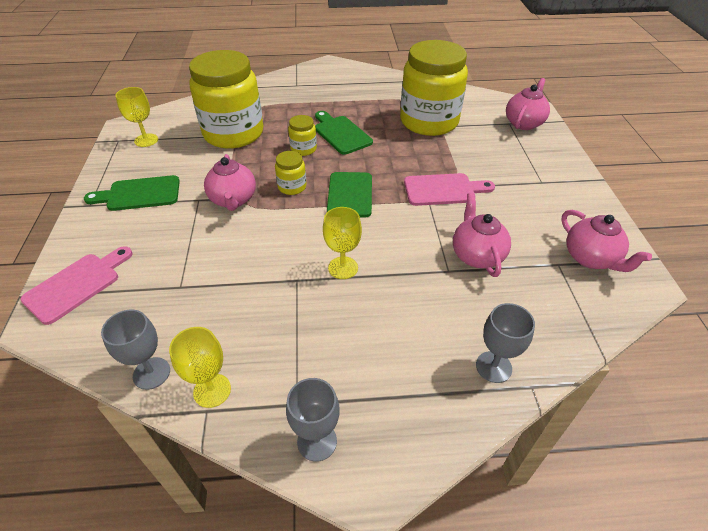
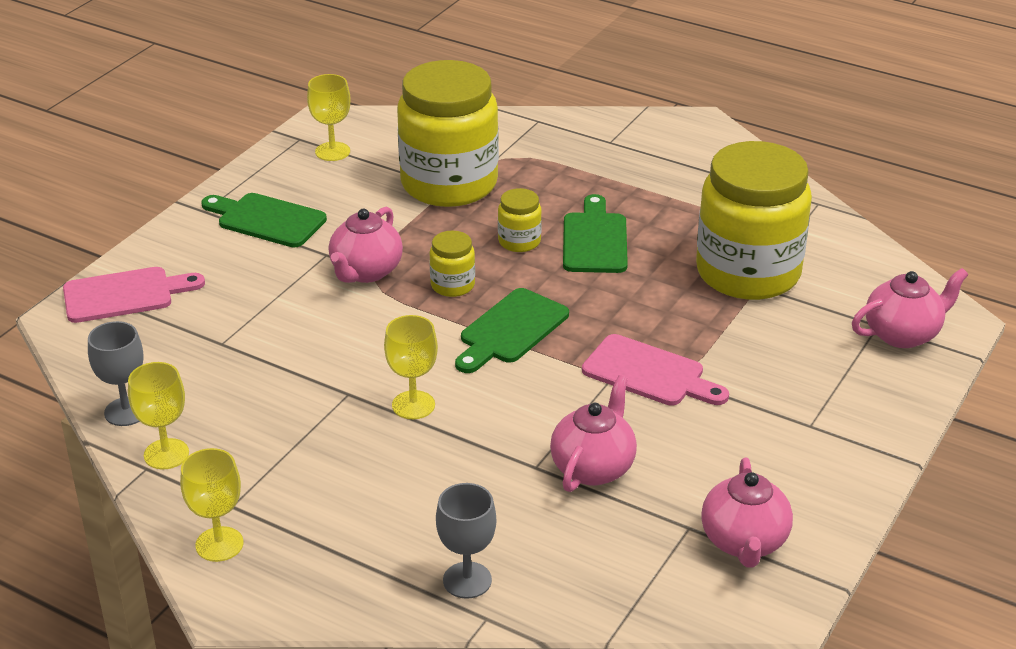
camera: 35 degrees right, 10 degrees down
(317, 441) = (219, 544): grey goblet -> yellow goblet

